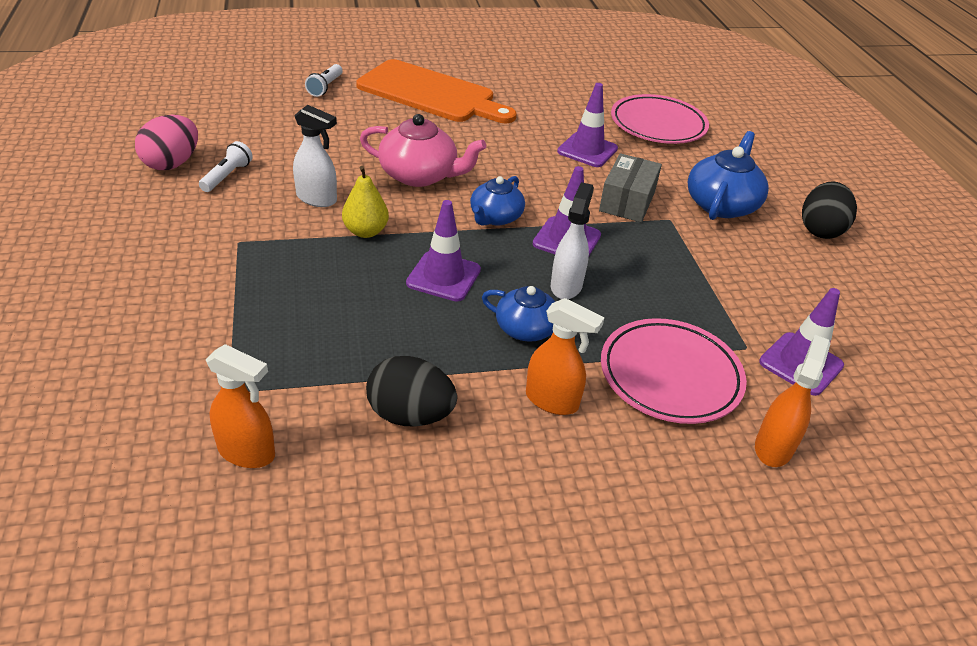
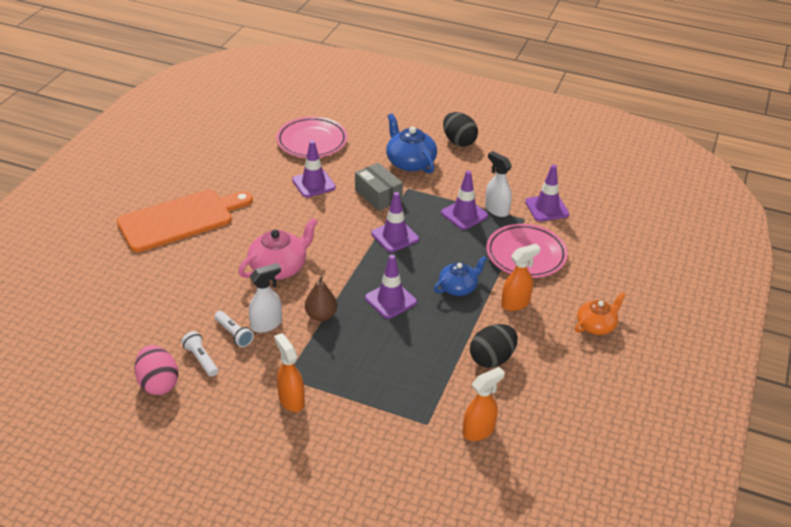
camera: 55 degrees left, 0 degrees up
(325, 87) = (120, 267): white flashlight -> white flashlight (234, 334)
(365, 231) = (321, 315): yellow pear -> brown pear
(495, 217) = (351, 254): blue teapot -> none
(566, 286) = (434, 256): white spray bottle -> white spray bottle (496, 209)
(595, 522) = (596, 325): none -> orange teapot
(681, 284) = (464, 214): none -> purple traffic cone
(773, 447) = (589, 247): orange spray bottle -> orange spray bottle (291, 400)

